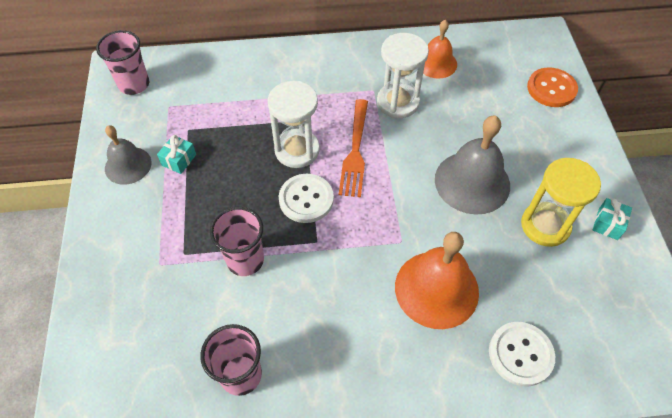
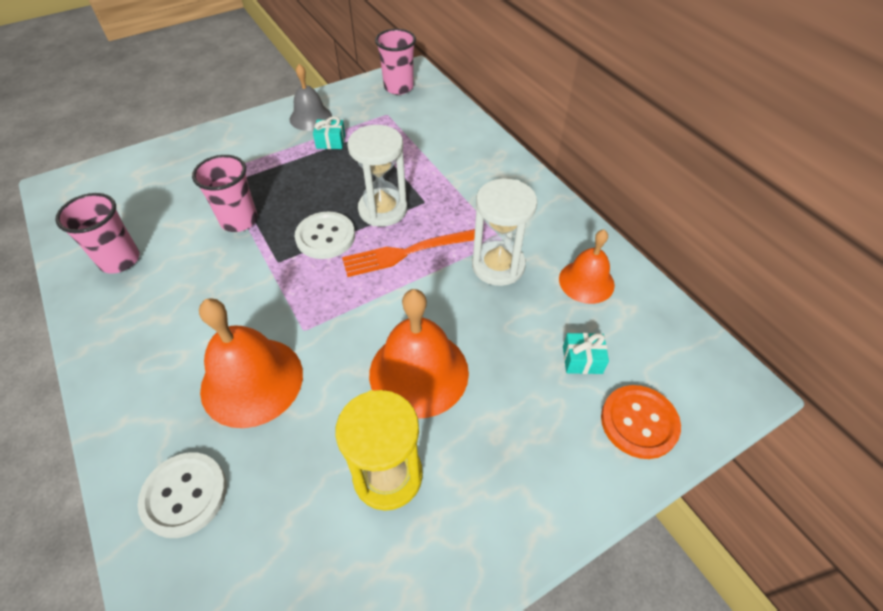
camera: 65 degrees right, 5 degrees down
(472, 182) = (419, 372): grey bell -> orange bell
(608, 224) = (427, 563): turquoise gift -> turquoise gift (582, 360)

